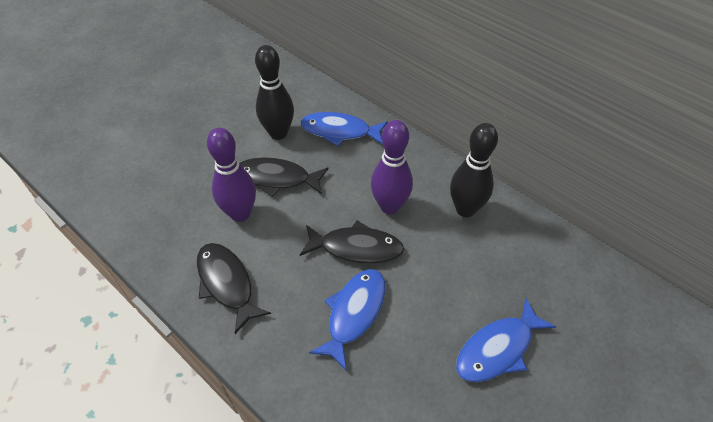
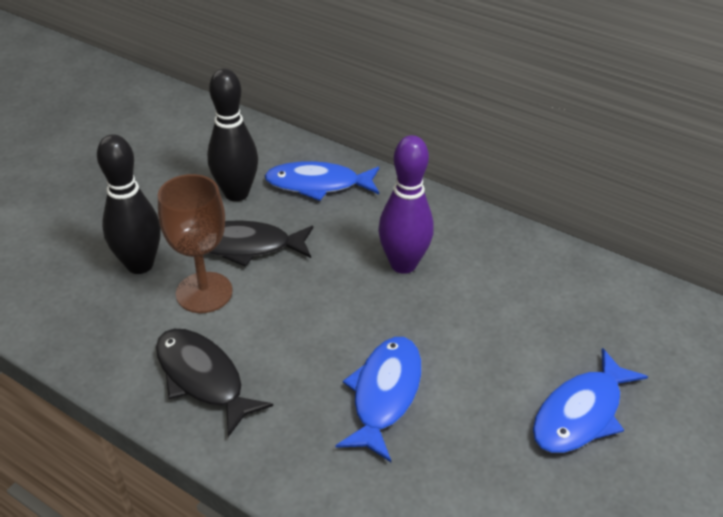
camera: 10 degrees left, 10 degrees down
(240, 213) = (204, 292): purple bowling pin -> brown goblet
(356, 248) = (370, 317): black fish -> none
(465, 209) = (501, 258): black bowling pin -> black bowling pin (140, 265)

